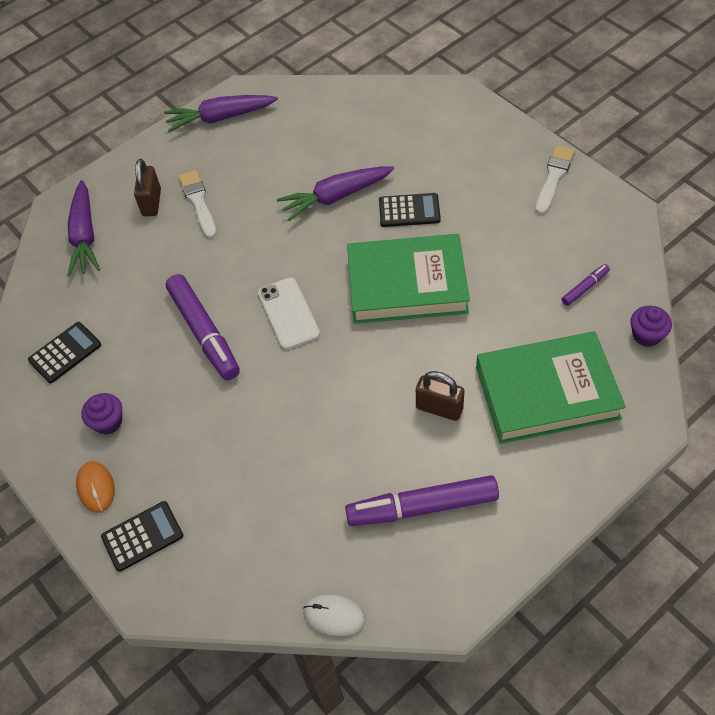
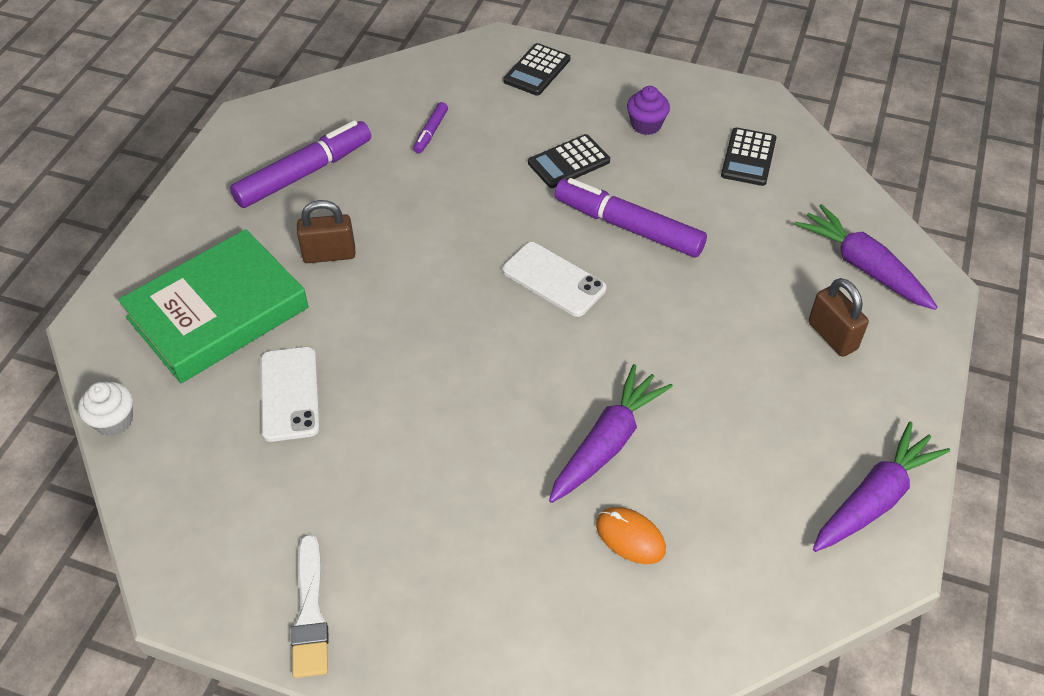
camera: 145 degrees right, 5 degrees down
(96, 488) = (607, 82): orange mouse -> orange mouse (630, 537)
(198, 202) = (776, 361): white brush -> none
(334, 615) = (340, 84): white mouse -> none
(407, 284) = (438, 365): green book -> none
(409, 211) = (494, 464): black calculator -> black calculator (569, 162)
(517, 305) = (289, 394): none -> white phone
(585, 288) = (209, 451): purple marker -> purple marker (431, 132)
(646, 335) = (114, 421): purple cupcake -> white cupcake

